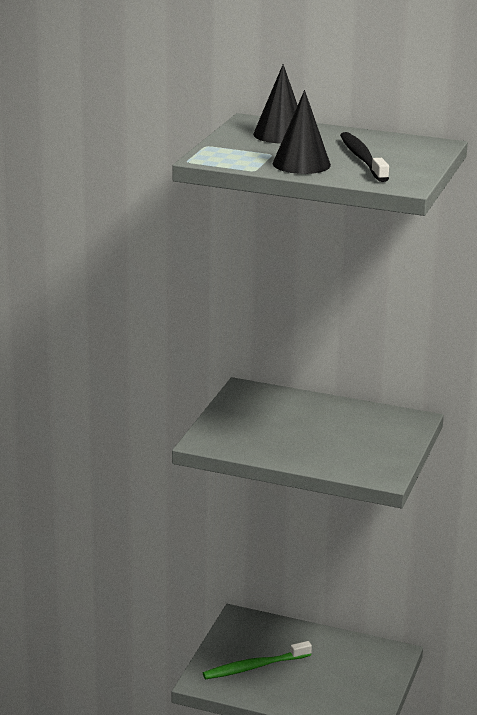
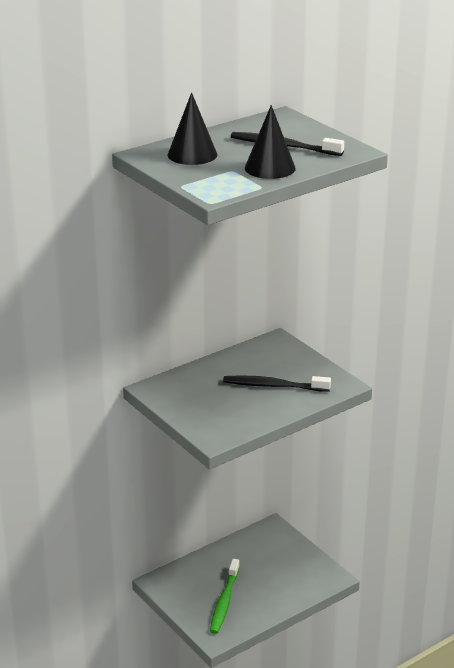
camera: 55 degrees left, 5 degrees up
(330, 442) = (273, 386): none -> black toothbrush

